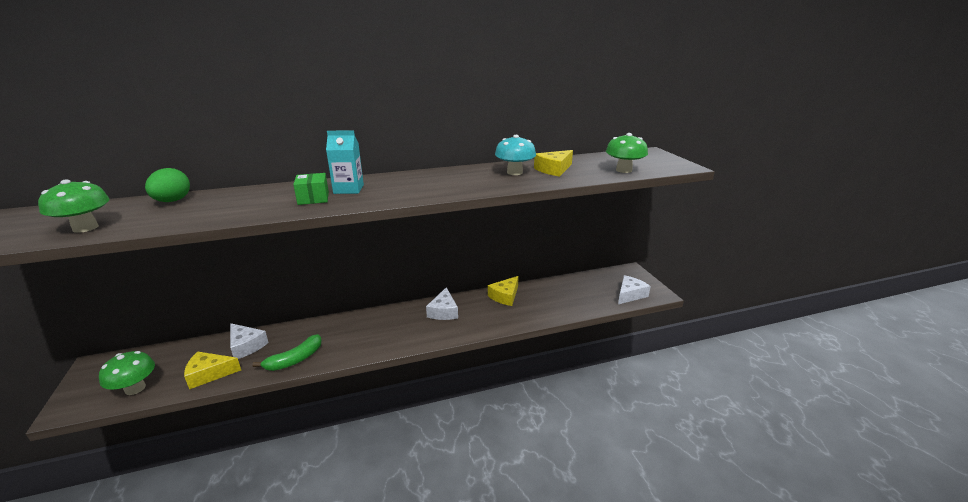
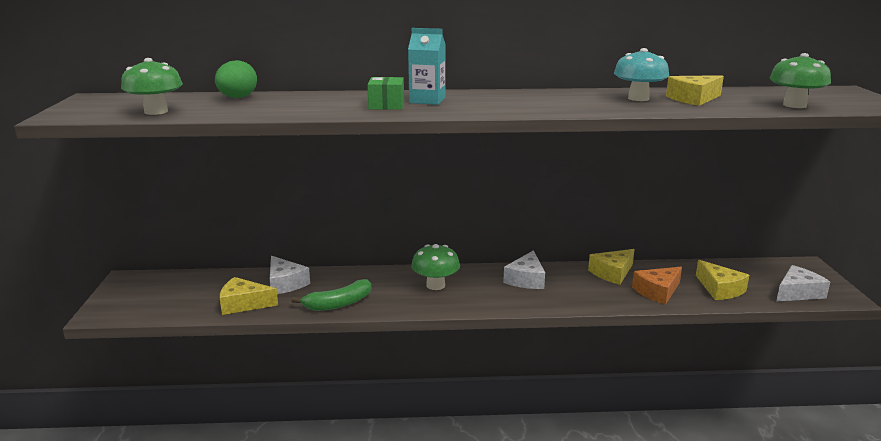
camera: 15 degrees right, 5 degrees down
(135, 388) = (167, 306): green mushroom -> green mushroom (435, 285)
(539, 308) = (657, 291): none -> orange cheese
(580, 299) = (719, 289): none -> yellow cheese

